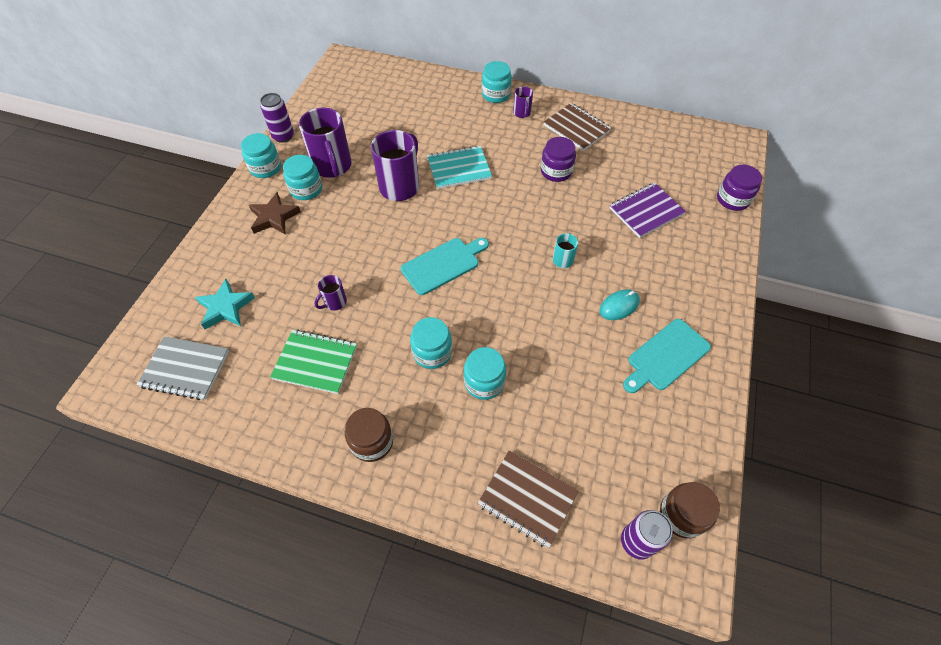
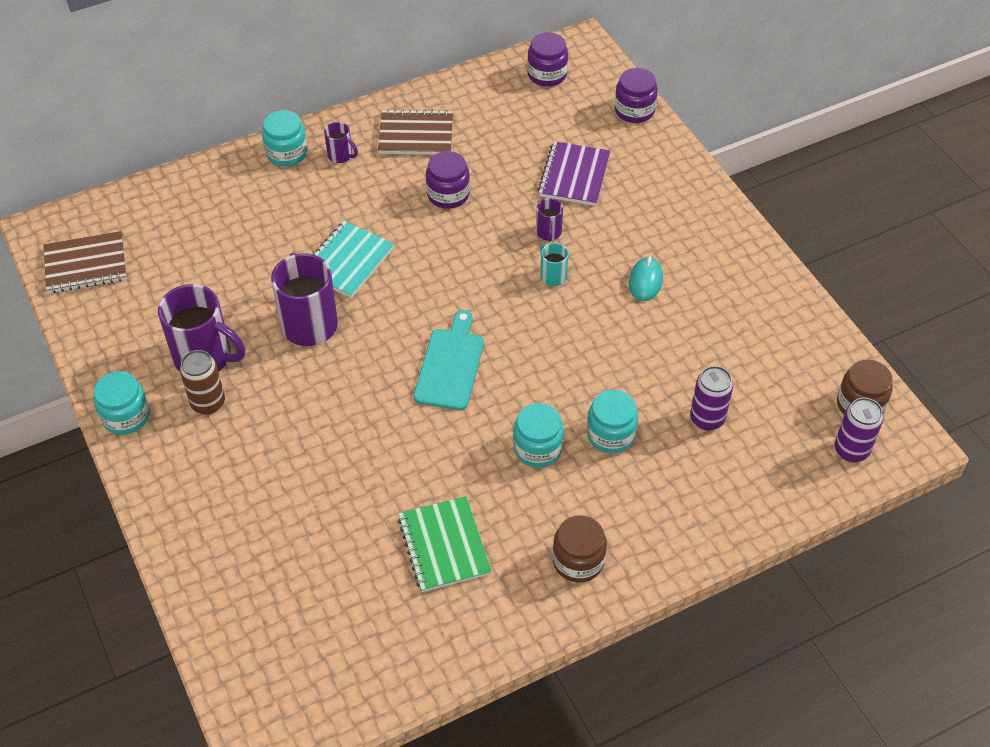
camera: 45 degrees left, 5 degrees down
(185, 369) = (325, 660): grey notebook -> none
(225, 307) = (285, 577): turquoise star -> none
(274, 217) = (212, 457): brown star -> none
(283, 136) = (97, 368): purple can -> purple can (707, 419)
(306, 189) = (208, 403): turquoise jar -> brown can
(315, 362) = (444, 546): green notebook -> green notebook turned 75 degrees counterclockwise
(334, 302) = (391, 482): purple mug -> purple mug (548, 233)
(527, 499) = (746, 491): brown notebook -> brown notebook (86, 264)
(666, 356) = (726, 294): turquoise cutting board -> none
(697, 144) = (547, 74): none -> purple jar

